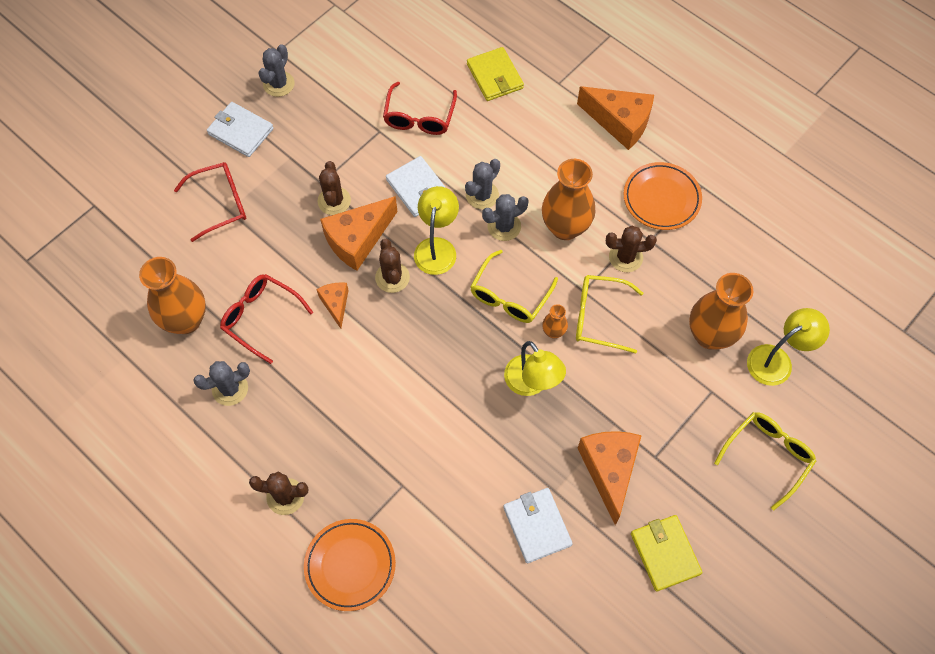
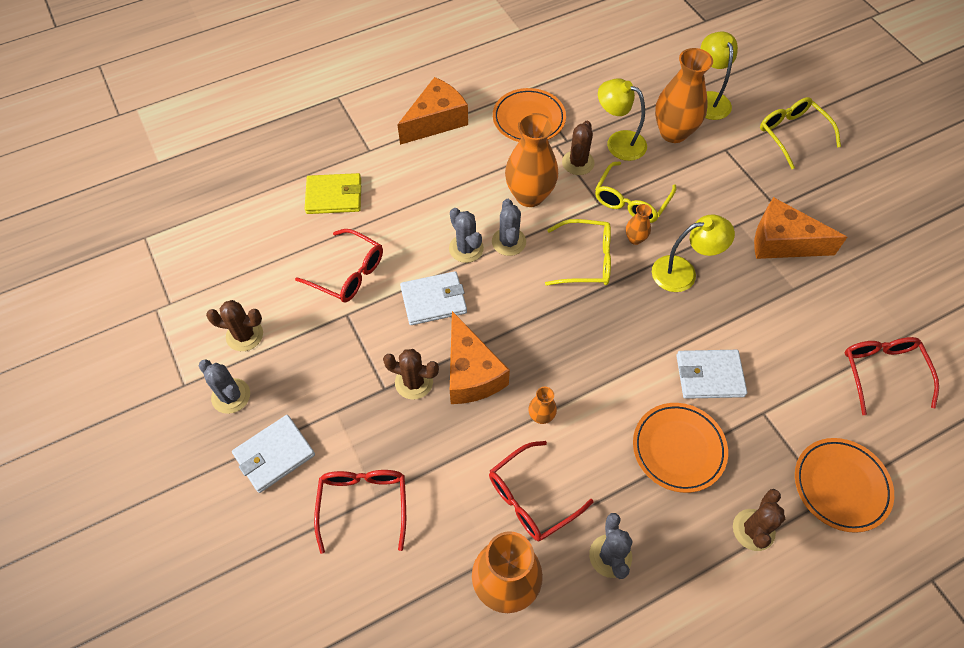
camera: 70 degrees left, 5 degrees down
(335, 304) = (541, 416): orange cheese -> orange vase
(341, 420) = (678, 449): none -> orange plate
(392, 277) = (529, 354): brown cactus -> brown cactus (244, 335)
(437, 247) = (509, 304): yellow lamp -> yellow lamp (618, 142)
(486, 591) = (882, 373): none -> red glasses
(510, 295) = (585, 260): yellow glasses -> yellow glasses turned 45 degrees counterclockwise
(537, 526) = (825, 313): white wallet -> white wallet (709, 376)
(665, 553) = (866, 229): yellow wallet -> none

